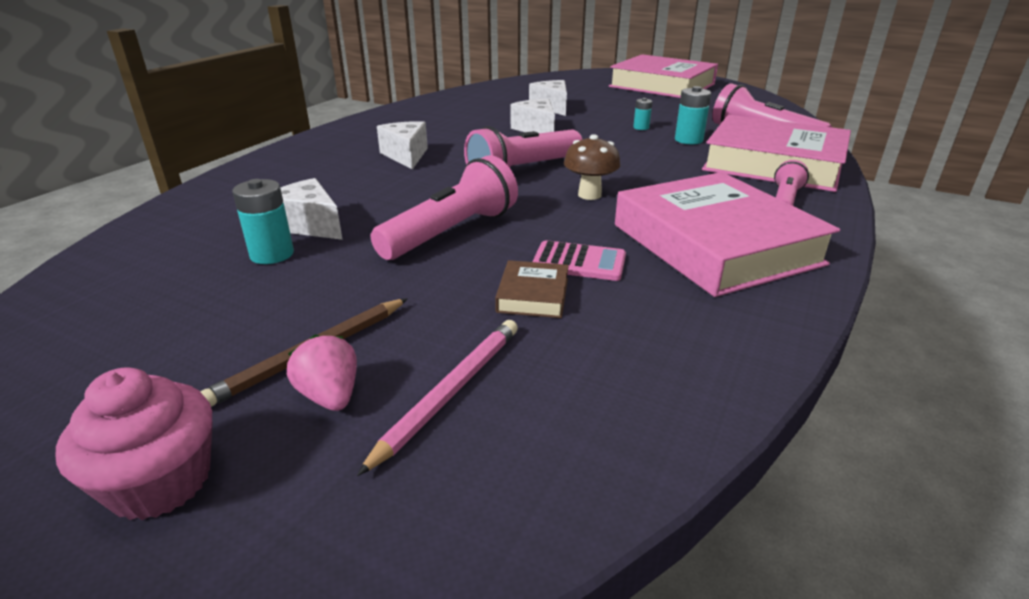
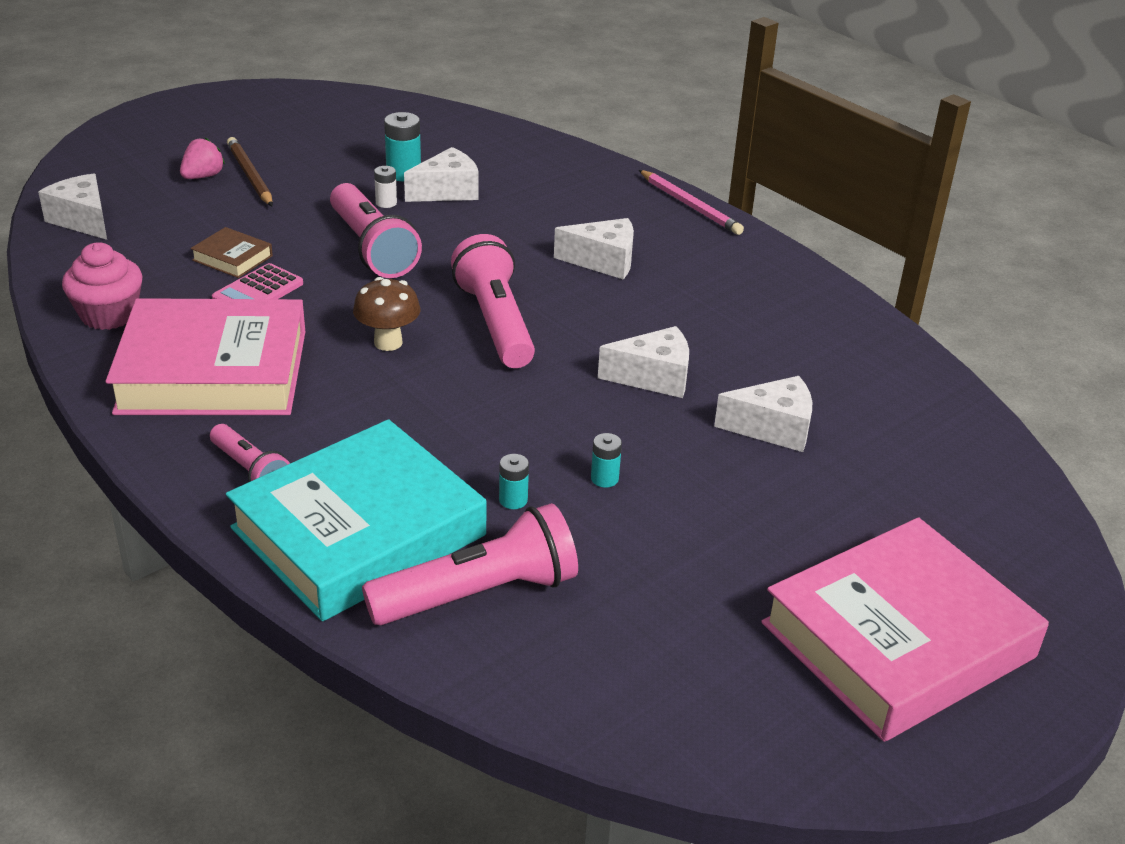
camera: 110 degrees right, 5 degrees up
(160, 482) = (187, 136): pink cupcake -> pink cupcake (109, 315)
(330, 396) = (203, 176): pink strawberry -> pink strawberry turned 45 degrees counterclockwise
(350, 247) = (386, 203): none -> white battery
(450, 392) = (164, 208): pink pencil -> pink pencil (690, 205)
(543, 462) = (82, 220): none -> white cheese
(688, 140) = (513, 500): turquoise battery -> turquoise battery, size x0.59
(773, 163) = (359, 532): pink book -> turquoise book

